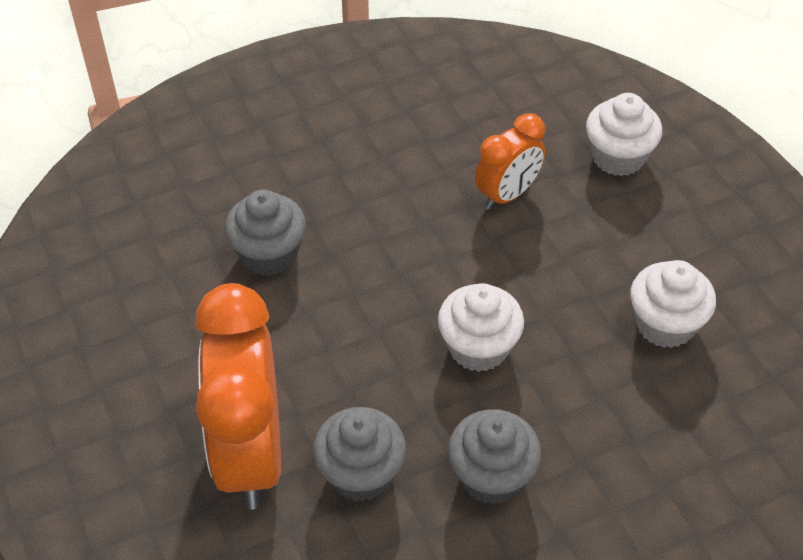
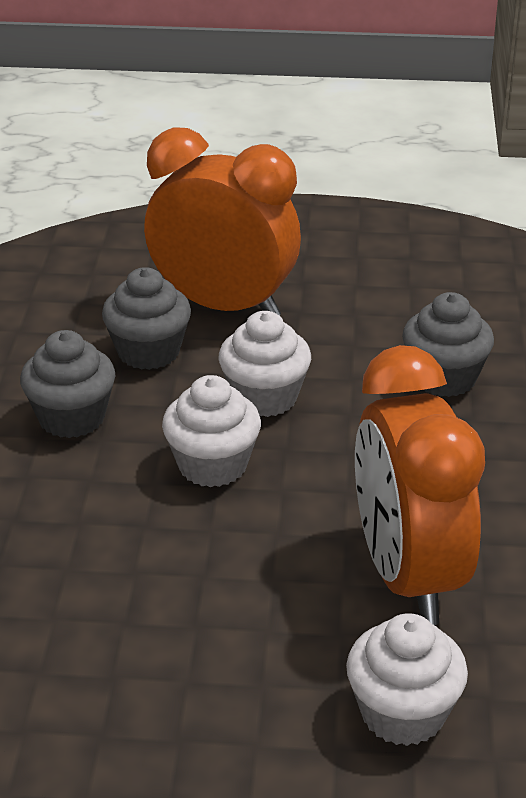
camera: 120 degrees right, 15 degrees down
(507, 195) = (407, 576): orange clock -> orange clock, size x1.82
(665, 324) = (114, 614): white cupcake -> white cupcake (264, 397)

